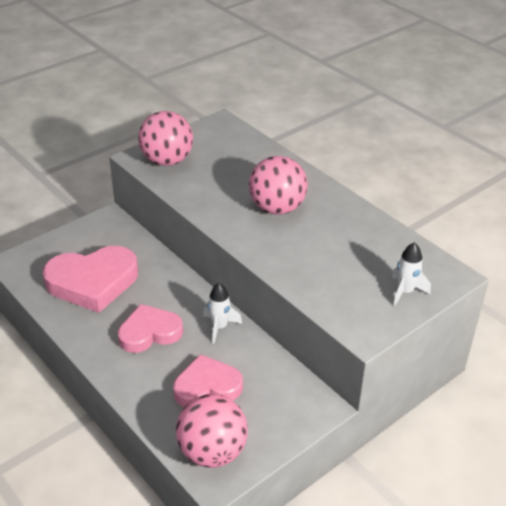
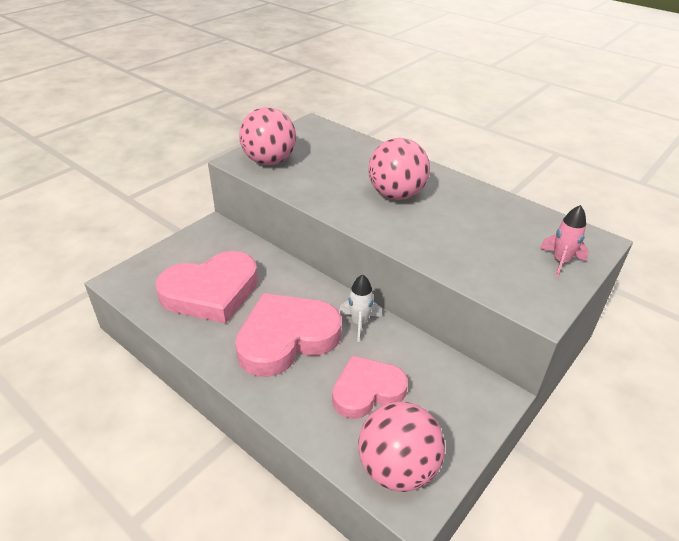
camera: 10 degrees left, 0 degrees up
(149, 332) = (286, 338): pink heart -> pink heart, size x1.52
(405, 291) = (560, 262): white rocket -> pink rocket

